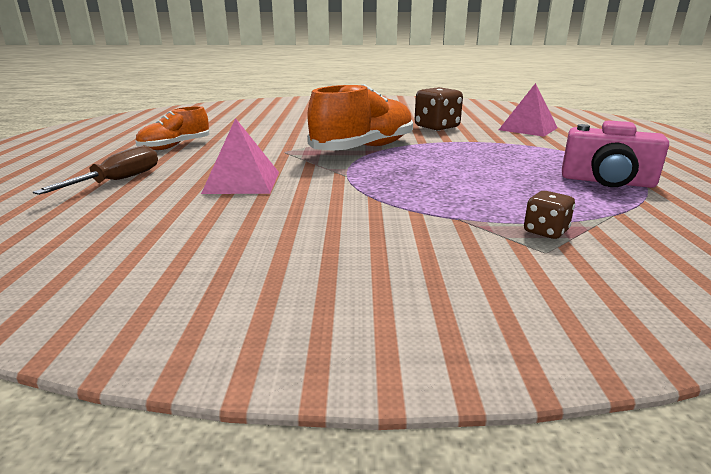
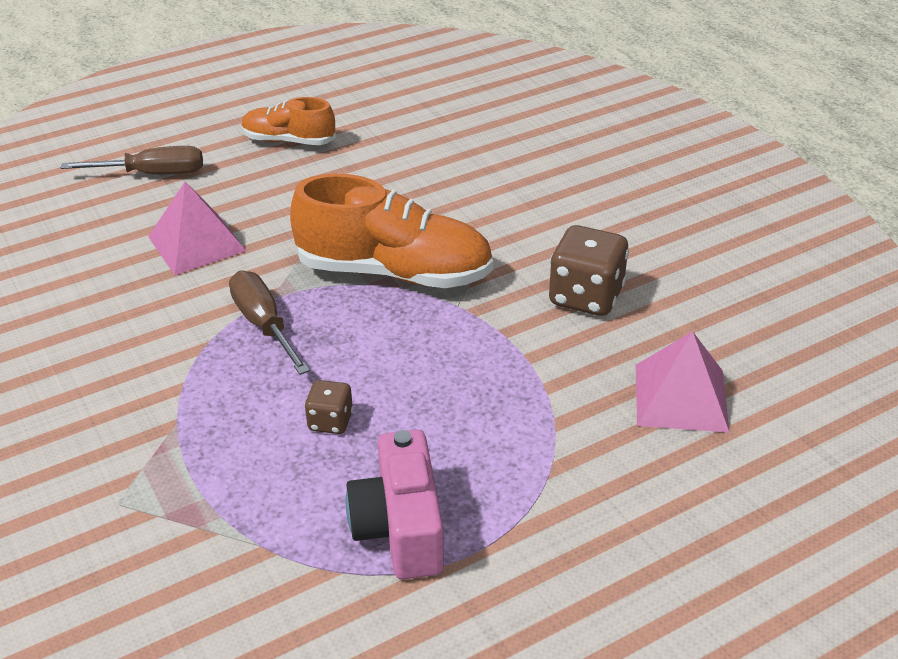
camera: 60 degrees right, 15 degrees up
(371, 180) = (263, 324): none -> brown screwdriver
(545, 231) = (170, 494): brown dice -> brown dice (330, 421)

